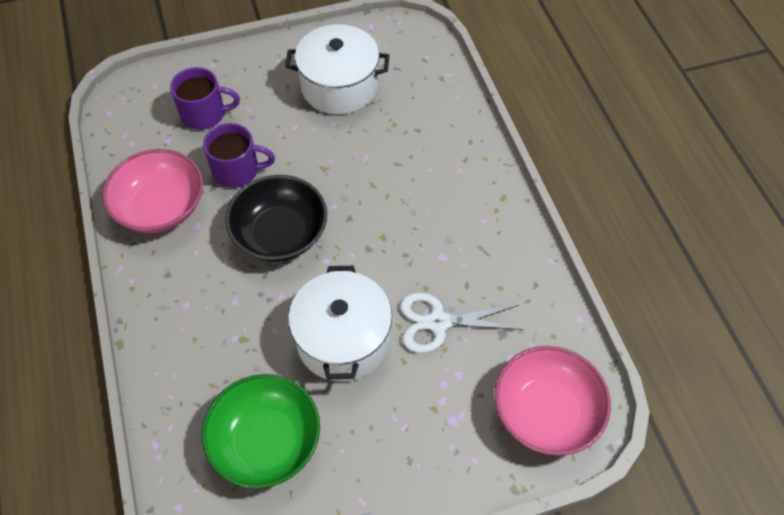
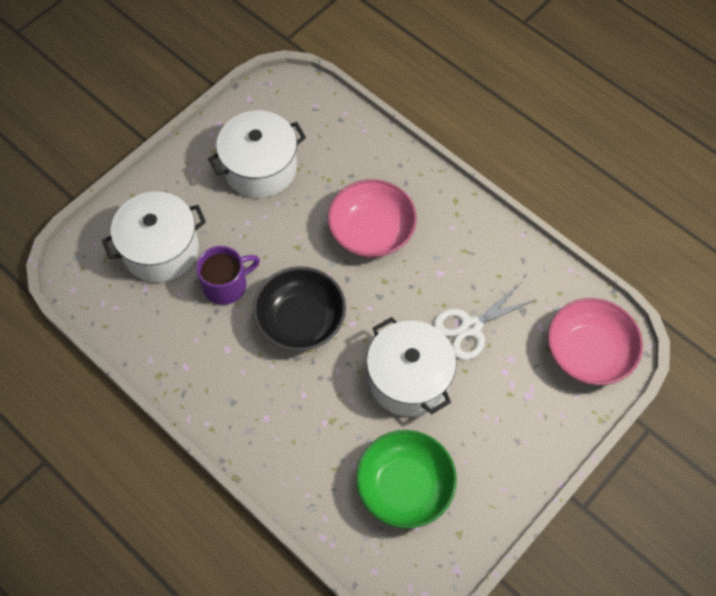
camera: 30 degrees left, 5 degrees up
(160, 207) = (184, 349): pink bowl -> pink bowl (371, 231)
(204, 114) = (160, 249): purple mug -> white pot

